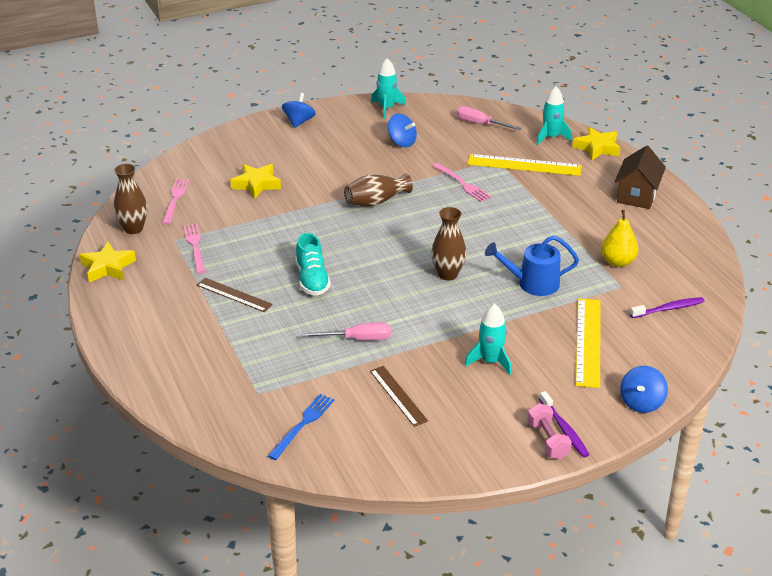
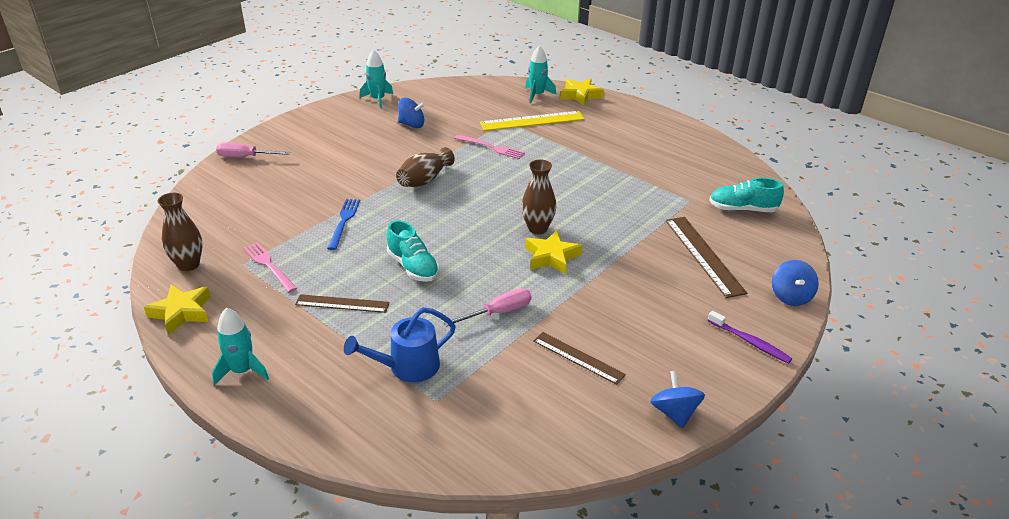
camera: 25 degrees left, 0 degrees up
(175, 199) = (218, 224): pink fork -> none
(256, 184) = (296, 191): yellow star -> yellow star (551, 257)
(299, 122) = (302, 127): blue spinning top -> blue spinning top (674, 413)
(302, 425) = (506, 420): blue fork -> blue fork (344, 222)
(480, 124) = (470, 96): pink screwdriver -> pink screwdriver (245, 157)
(490, 361) = (636, 298): turquoise rocket -> turquoise rocket (242, 371)
(533, 283) = (617, 217): blue watering can -> blue watering can (408, 367)
(547, 440) = (745, 357): pink dumbbell -> none
(588, 342) = (704, 255): yellow ruler -> brown ruler
(617, 262) = (671, 181): yellow pear -> none
(637, 195) = (641, 125): brown house -> none
(669, 309) = (742, 209): purple toothbrush -> turquoise shoe

